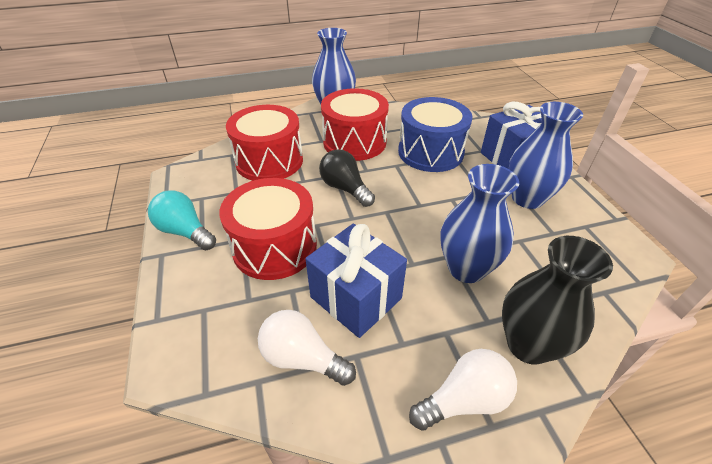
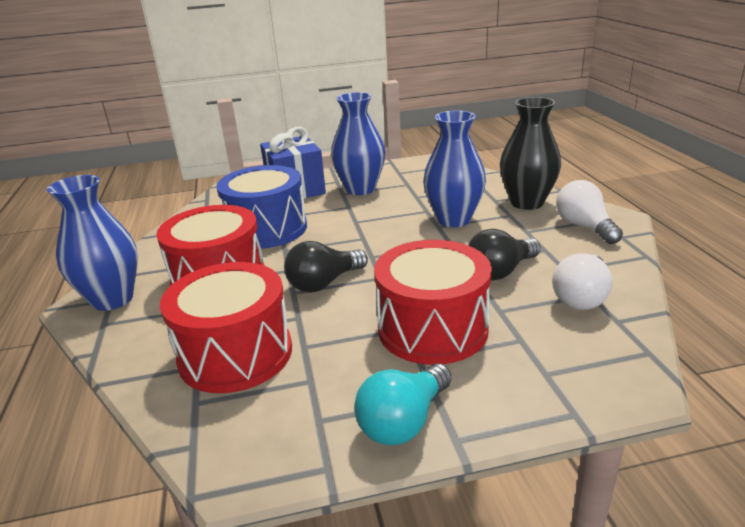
camera: 85 degrees left, 15 degrees down
(356, 297) = (500, 271): blue gift -> black light bulb

